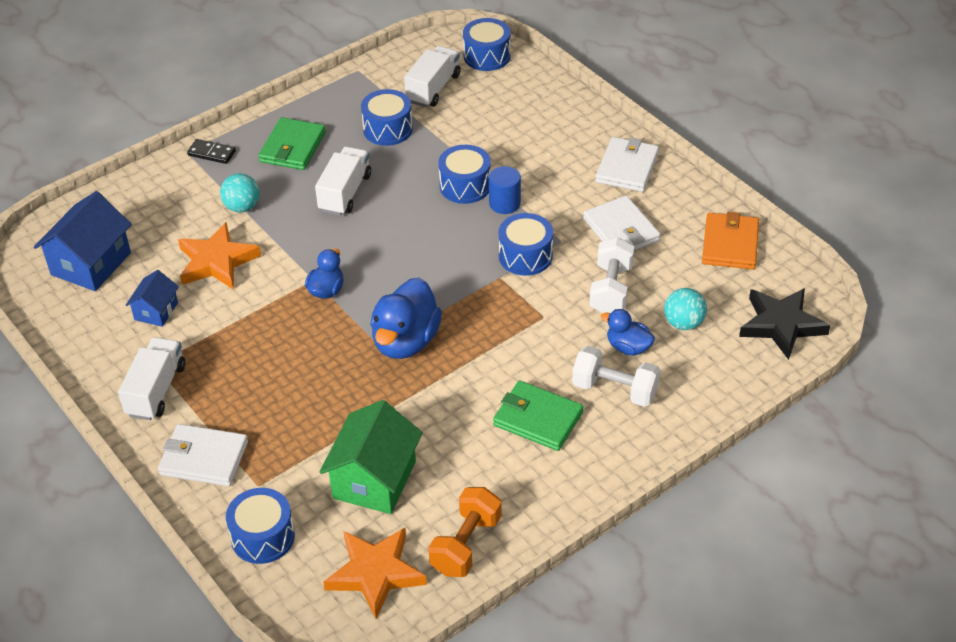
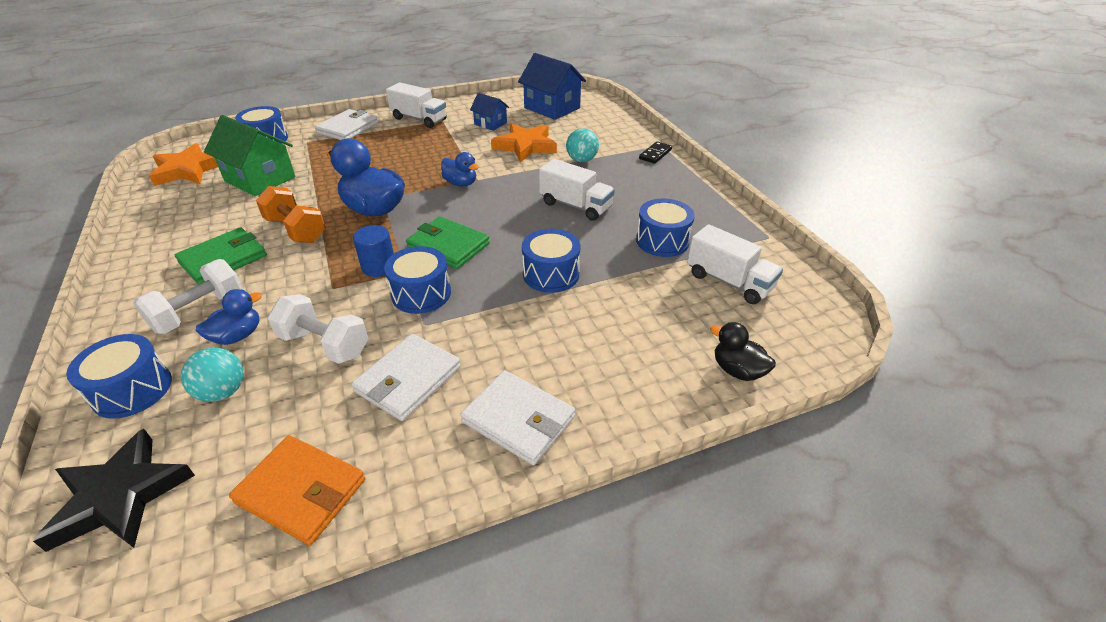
camera: 105 degrees right, 5 degrees down
(292, 147) = (651, 188): green wallet -> green wallet (448, 246)
(466, 545) = (160, 205): orange dumbbell -> orange dumbbell (296, 230)
(487, 56) = (794, 337): blue drum -> blue drum (132, 390)
(504, 204) = (508, 296): blue cylinder -> blue cylinder (379, 267)
(534, 79) = (737, 370): none -> black duck
(621, 230) = (408, 379): white wallet -> white wallet turned 45 degrees counterclockwise

